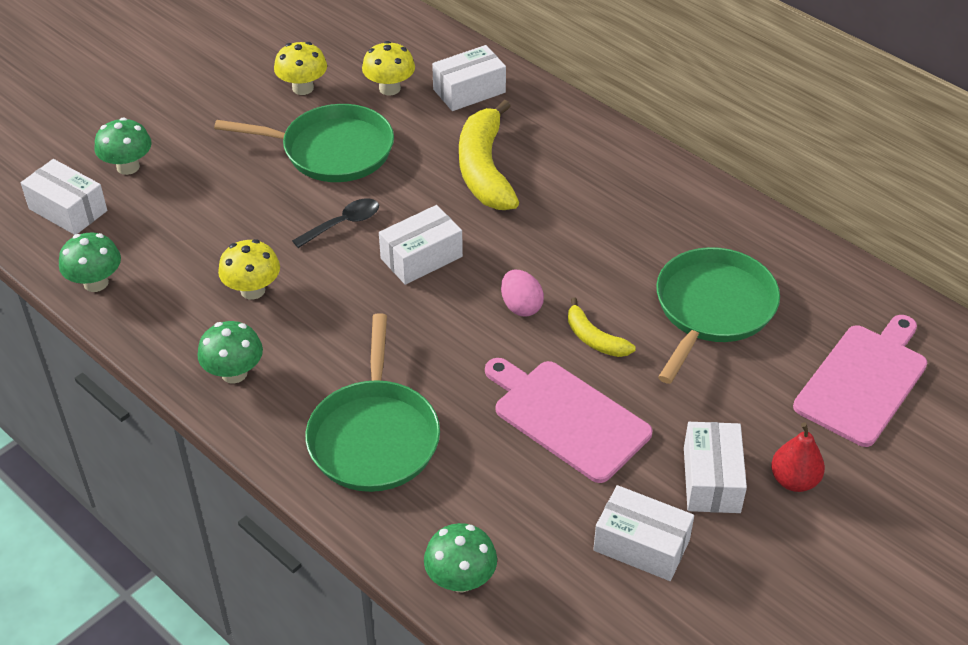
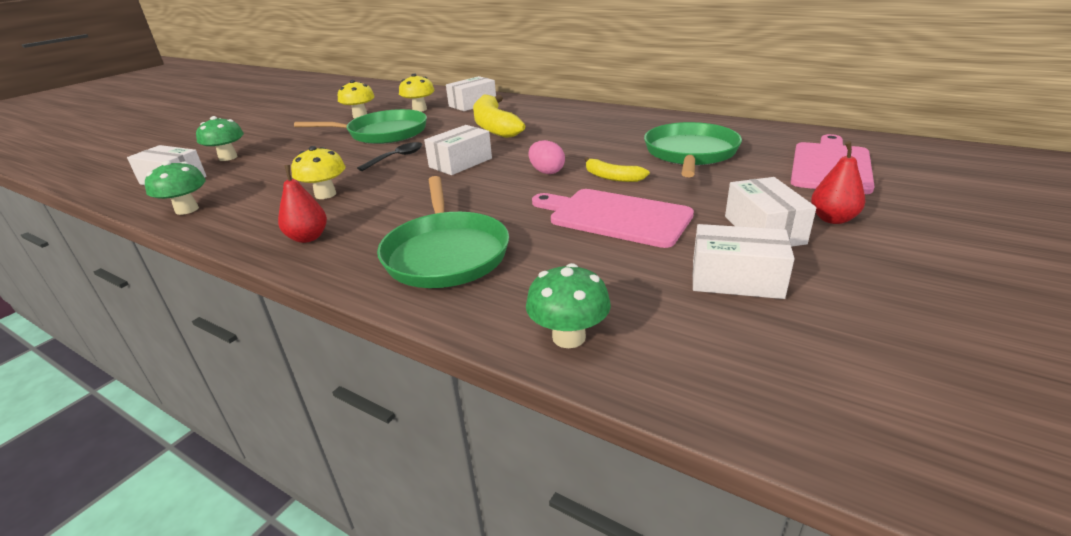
camera: 10 degrees left, 15 degrees down
(234, 373) = (308, 238): green mushroom -> red pear

